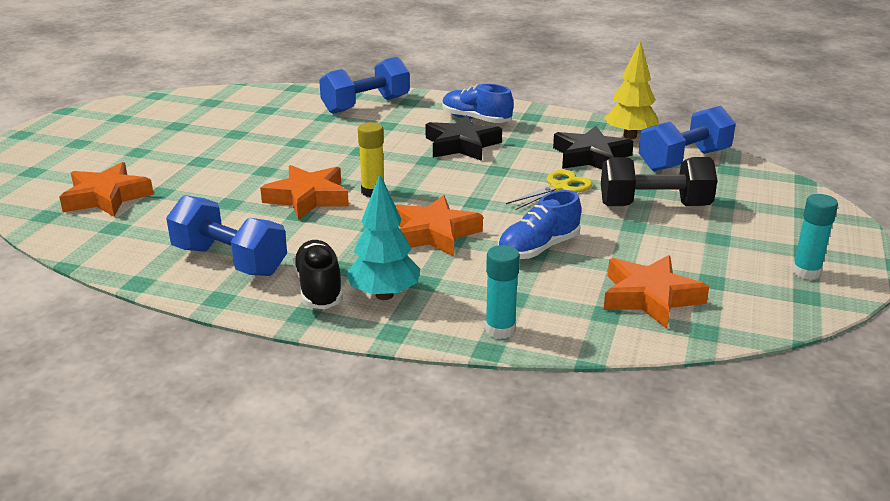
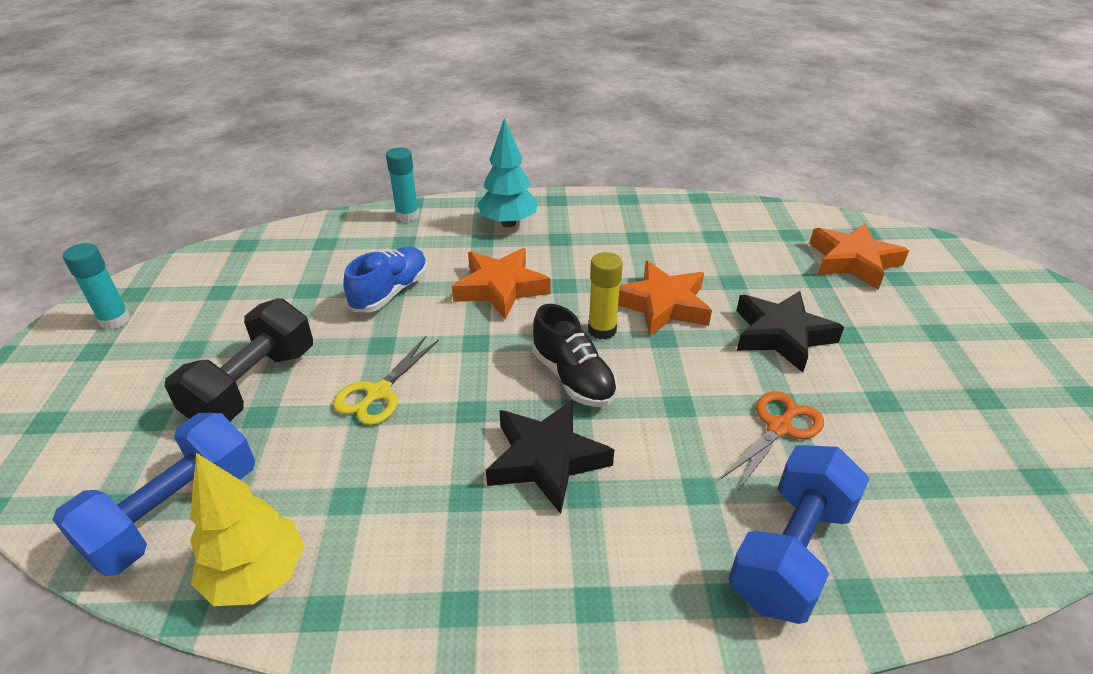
camera: 160 degrees right, 10 degrees up
(229, 261) = (655, 225): blue dumbbell -> none
(314, 134) = (779, 428): none -> orange scissors
(319, 289) = (562, 218): black shoe -> black shoe (573, 377)
(476, 120) = (560, 556): blue shoe -> none
(591, 157) = (334, 482): black star -> black star (781, 335)
(650, 297) = (284, 263): orange star -> none
(654, 206) = (253, 386): black dumbbell -> black dumbbell turned 45 degrees counterclockwise

